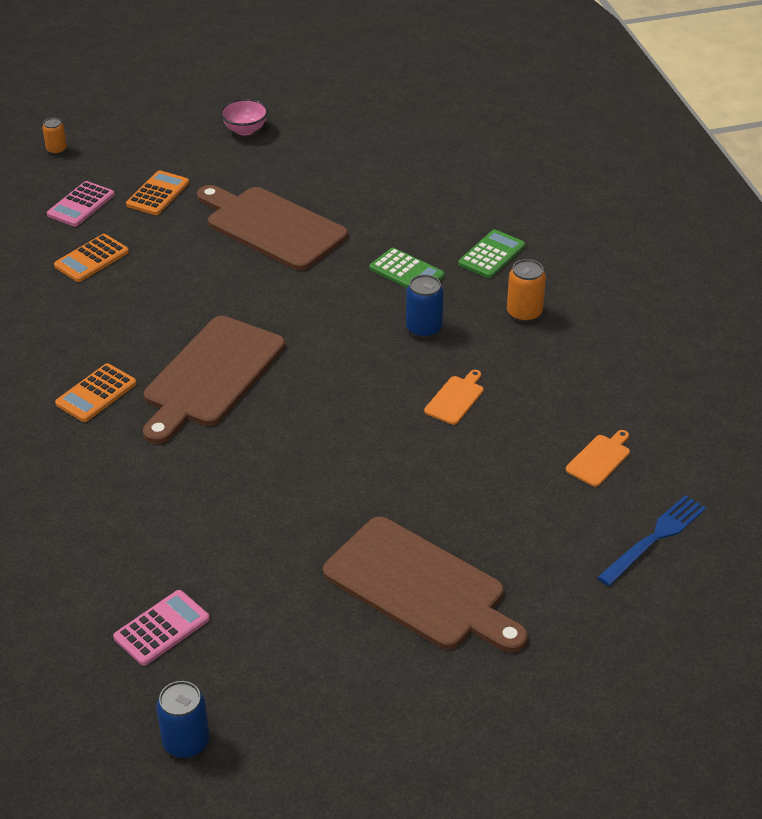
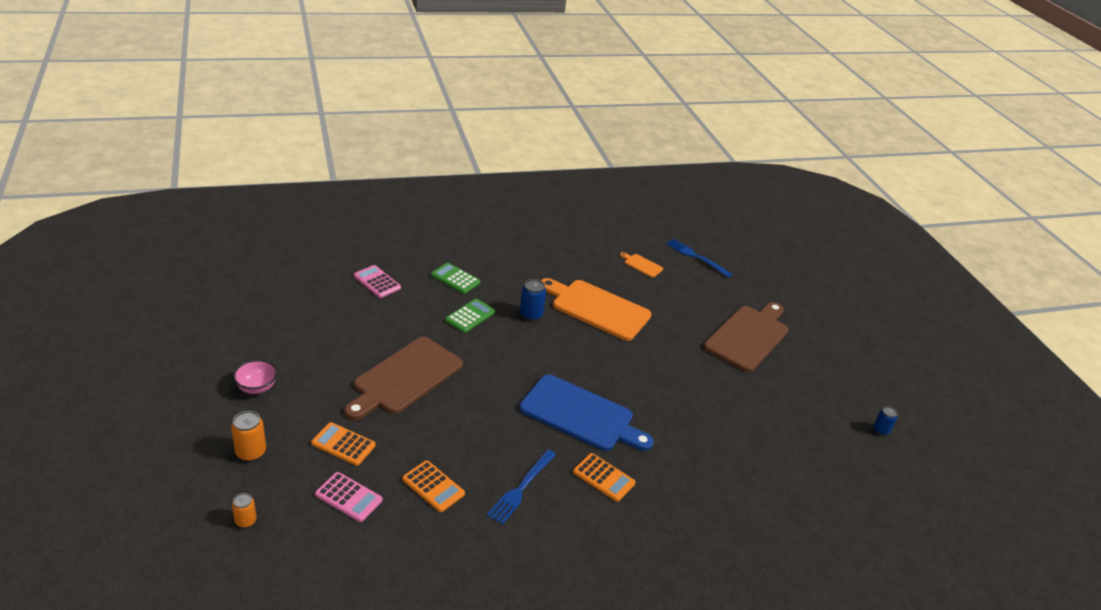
camera: 95 degrees left, 5 degrees down
(84, 324) = (521, 488): none -> blue fork
(162, 628) = (808, 440): pink calculator -> pink calculator (377, 282)
(186, 742) = (881, 430): blue can -> blue can, size x0.65
(211, 376) = (581, 414): brown cutting board -> blue cutting board
(455, 398) = (597, 309): orange cutting board -> orange cutting board, size x2.35
(524, 313) = (517, 273): orange can -> orange can (251, 452)

